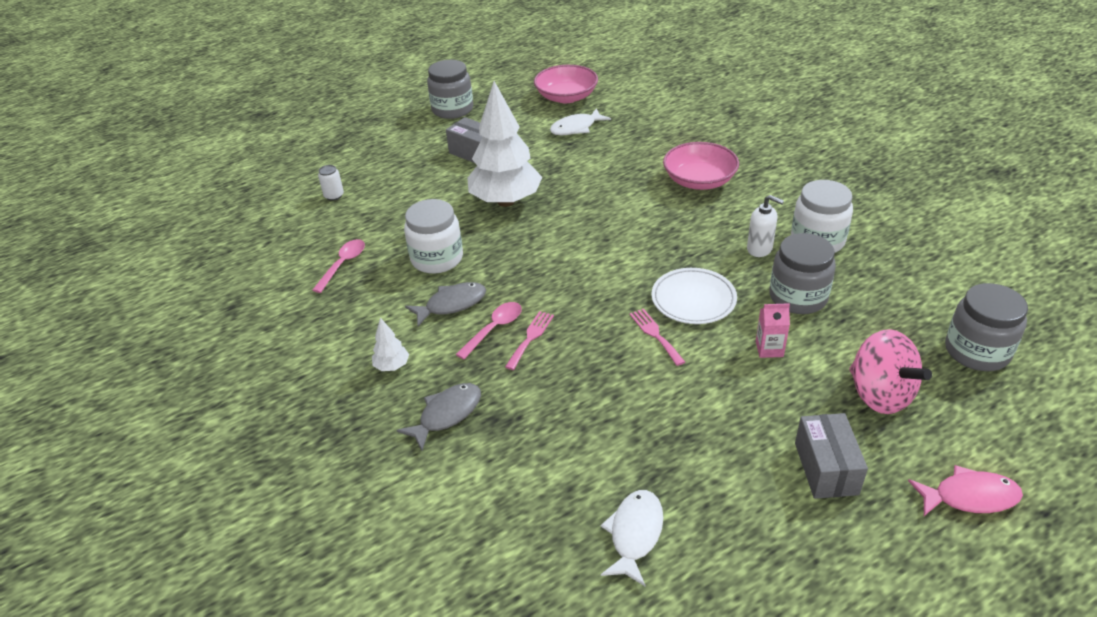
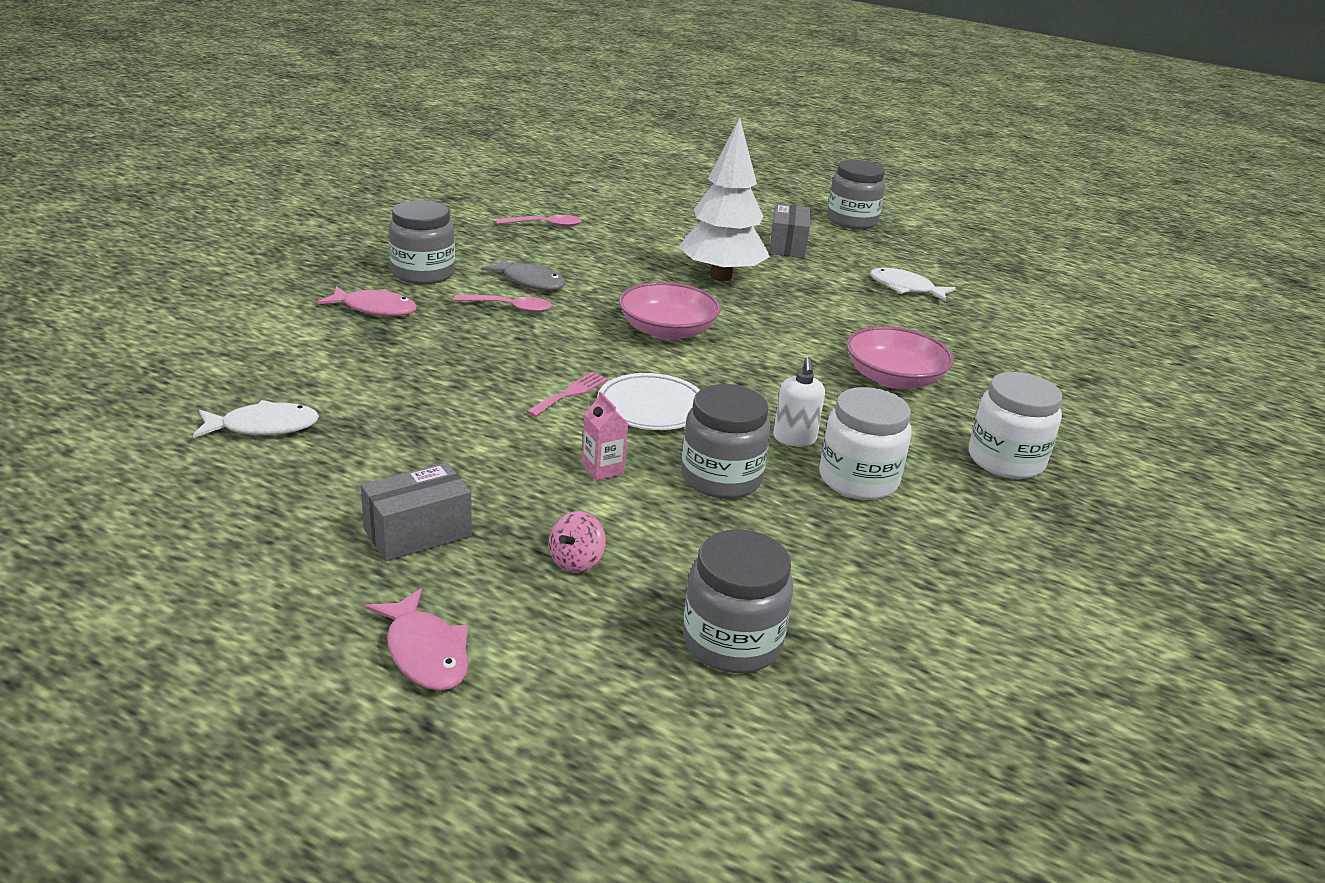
camera: 55 degrees right, 10 degrees down
(334, 196) = (642, 200): white can -> none
(392, 366) = (423, 273): white tree -> grey jar
(437, 259) = (592, 262): white jar -> white jar (1005, 460)
(446, 414) = (375, 309): grey fish -> pink fish
(530, 338) = (511, 327): pink fork -> none
(566, 97) = (962, 272): pink bowl -> pink bowl (667, 331)
(880, 394) = (576, 561): pink spinning top -> pink spinning top, size x0.52

